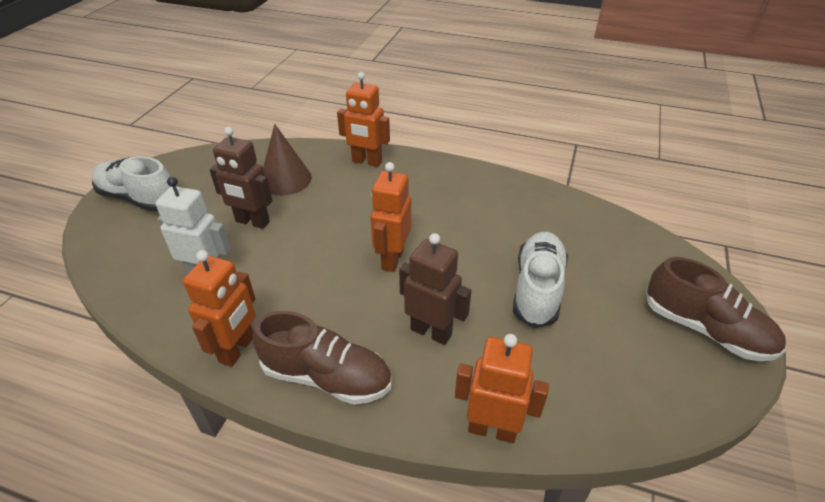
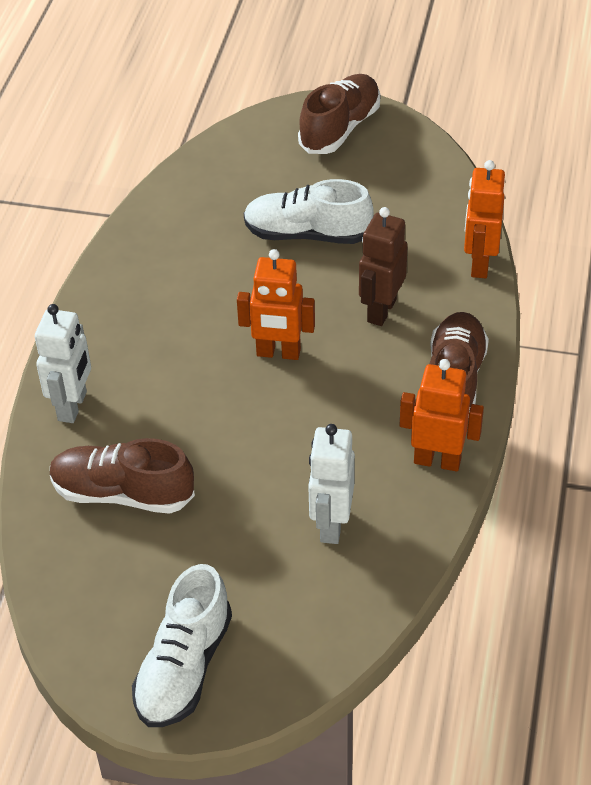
camera: 95 degrees left, 5 degrees up
(252, 222) = (225, 506): brown robot -> none
(285, 179) = (122, 493): brown cone -> brown shoe
(366, 161) = (73, 406): orange robot -> white robot

